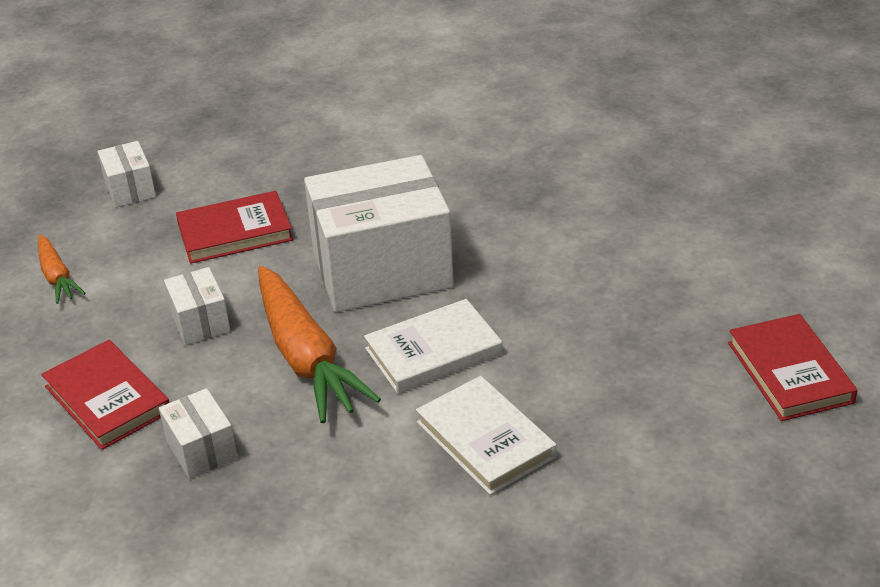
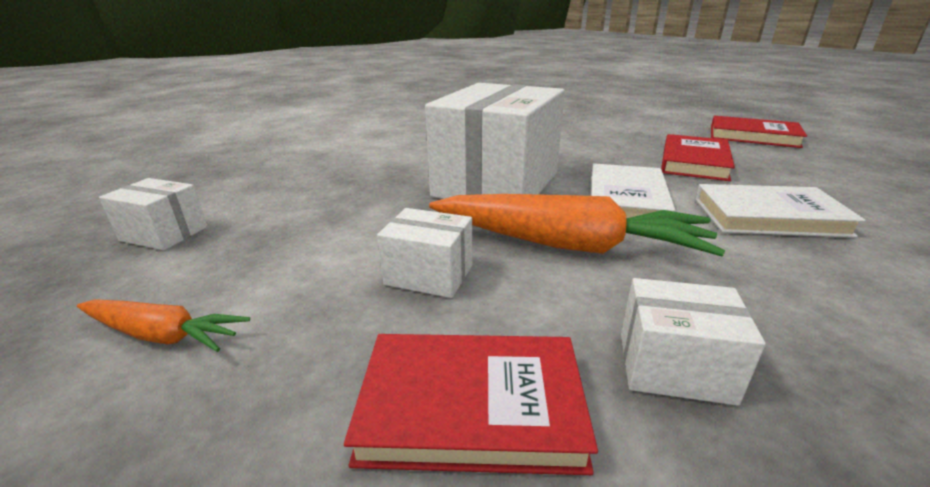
camera: 50 degrees left, 10 degrees down
(235, 232) = (338, 214): red book -> red book (694, 162)

